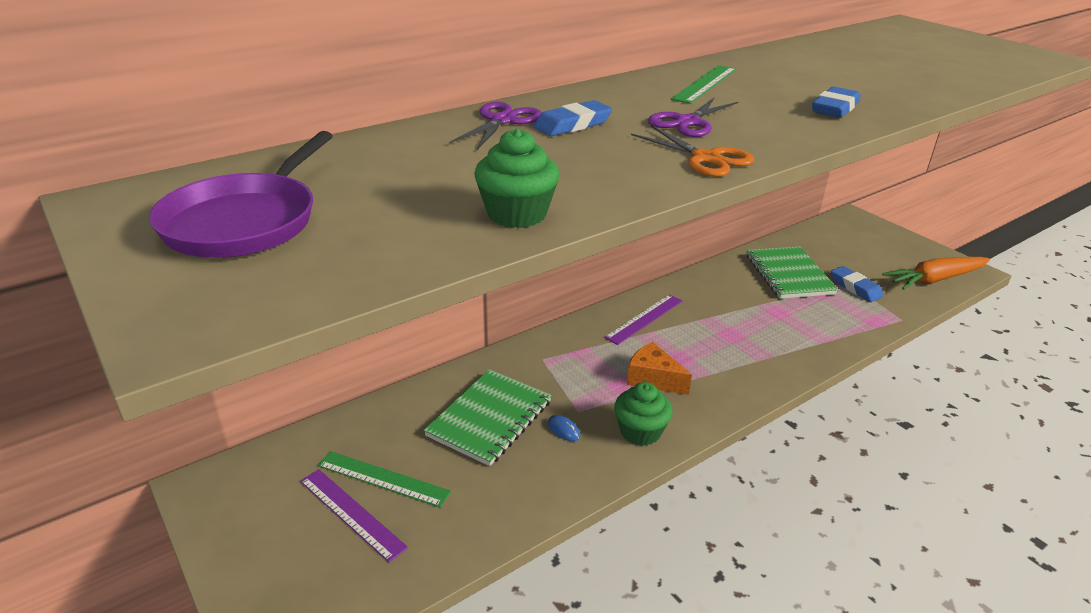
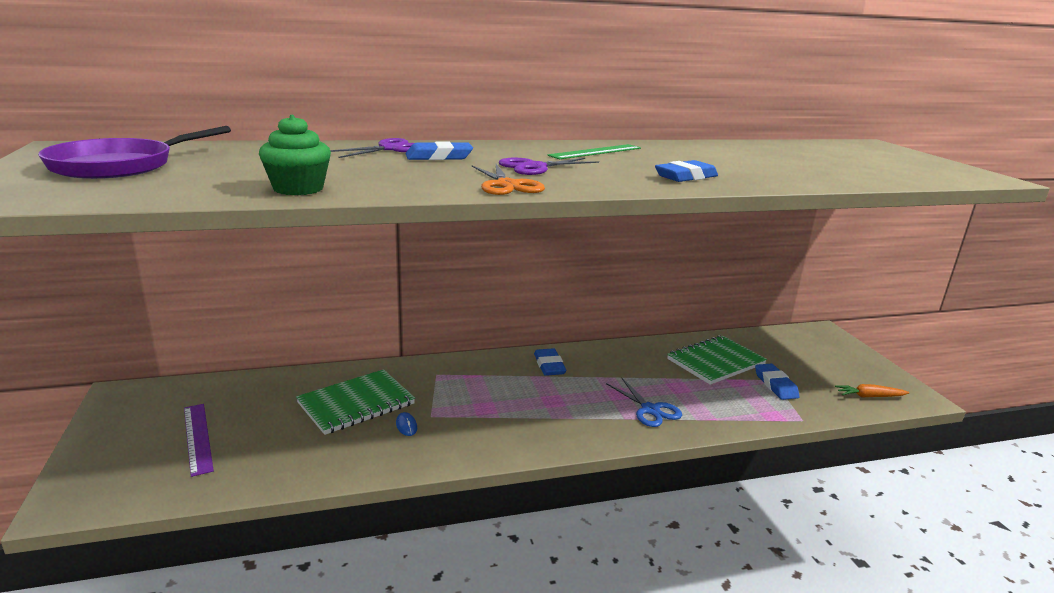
camera: 20 degrees right, 10 degrees down
(383, 478) = (241, 422): green ruler -> none
(640, 431) = (468, 443): green cupcake -> none
(644, 319) = (549, 365): purple ruler -> blue eraser
(653, 379) = (515, 409): orange cheese -> none
(772, 344) = (650, 410): none -> blue scissors
(789, 275) = (715, 362): green notebook -> green notebook turned 45 degrees clockwise
(934, 280) = (869, 396): orange carrot -> orange carrot, size x0.55

